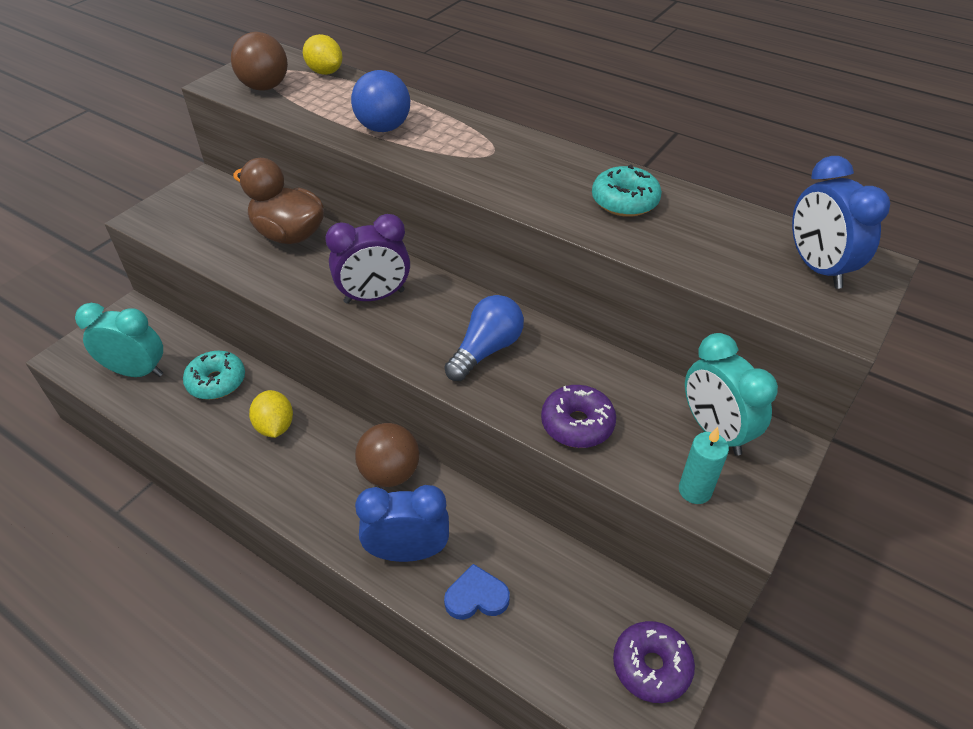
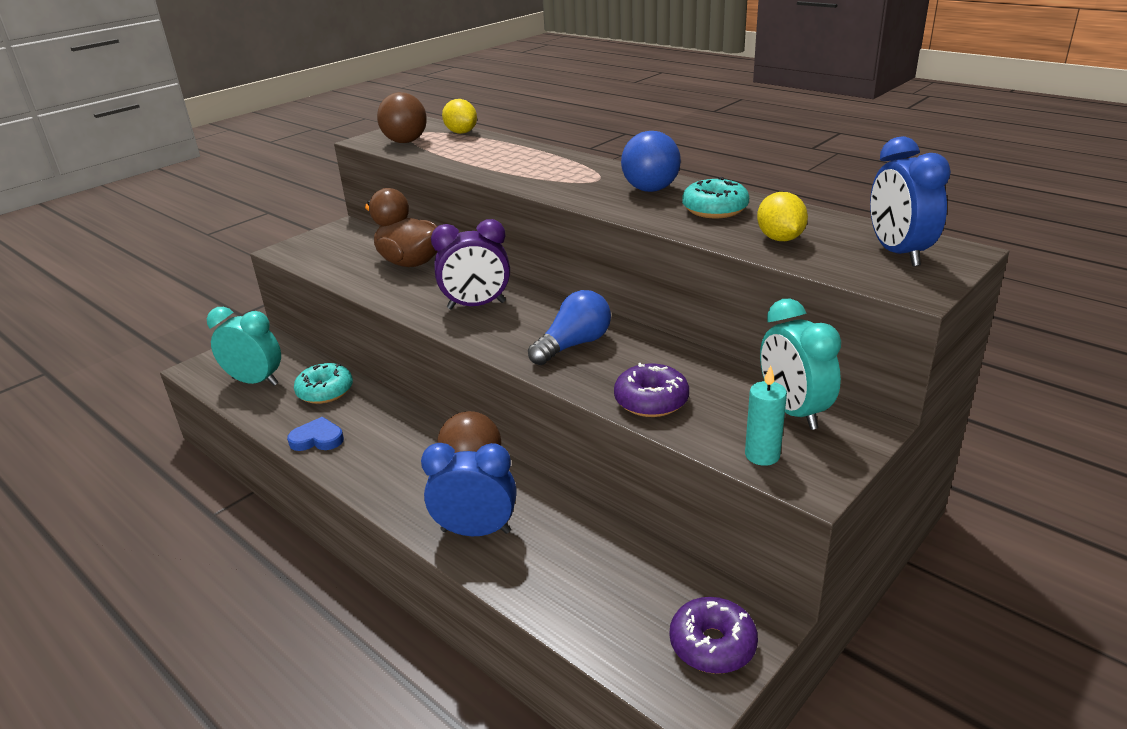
camera: 10 degrees right, 15 degrees down
(275, 426) = (371, 427): yellow lemon -> yellow lemon (780, 239)
(383, 128) = (502, 165): blue ball -> blue ball (650, 189)
(476, 597) = (537, 572): blue heart -> blue heart (317, 439)

